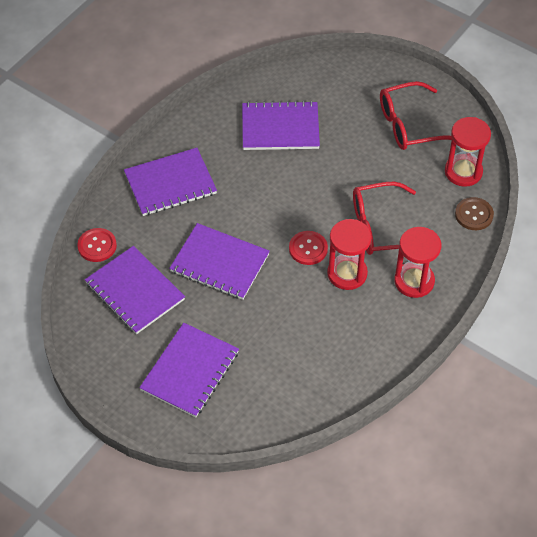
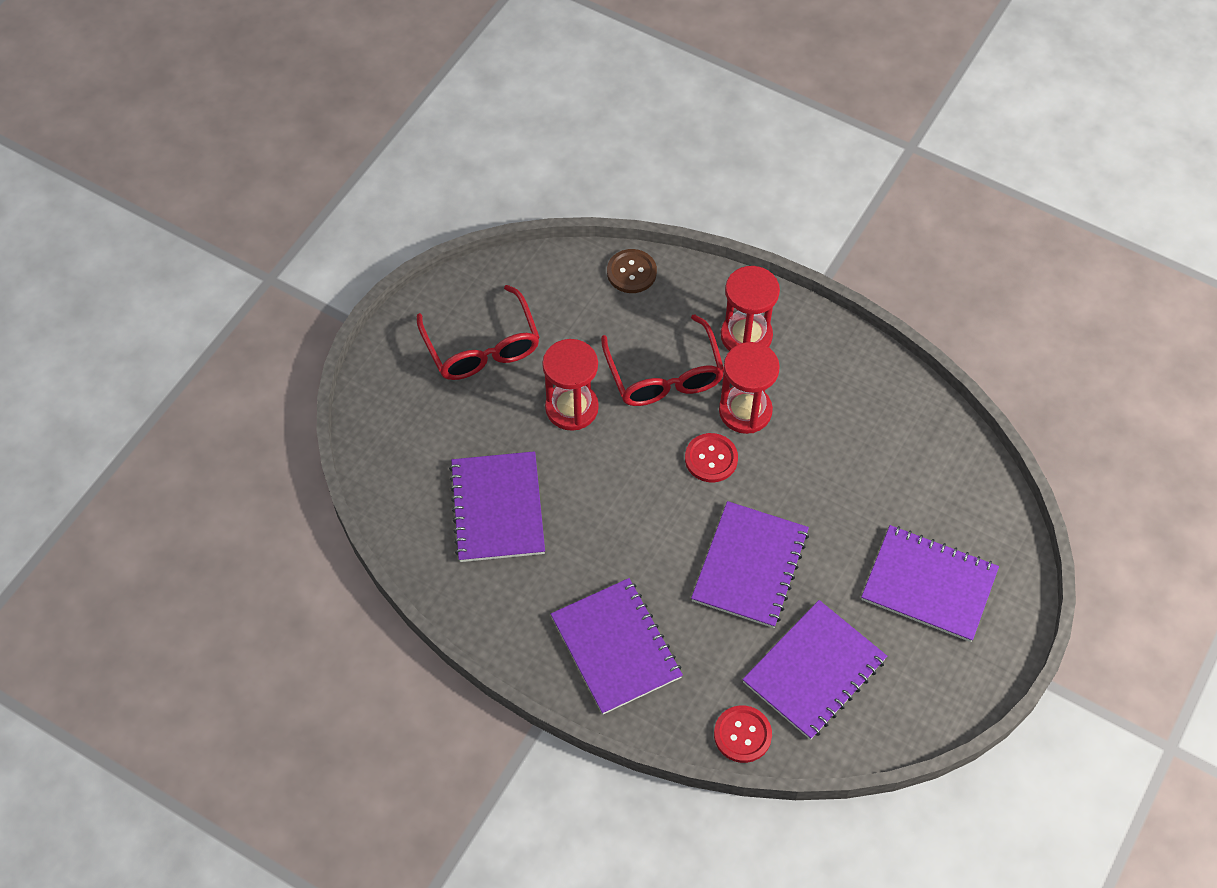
camera: 95 degrees left, 5 degrees up
(463, 172) = (561, 284): red hourglass -> red hourglass (571, 408)

